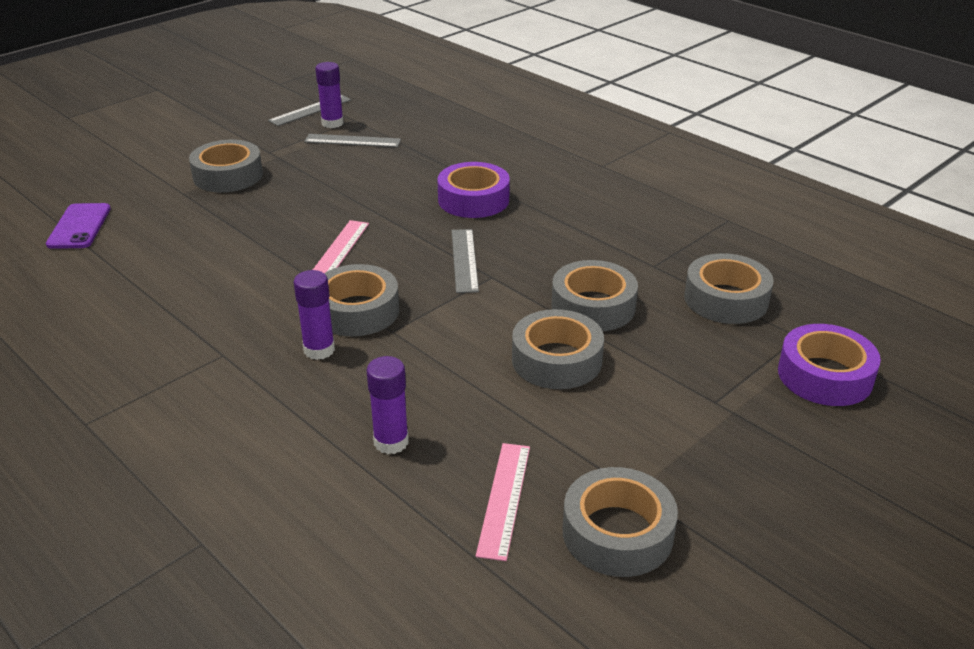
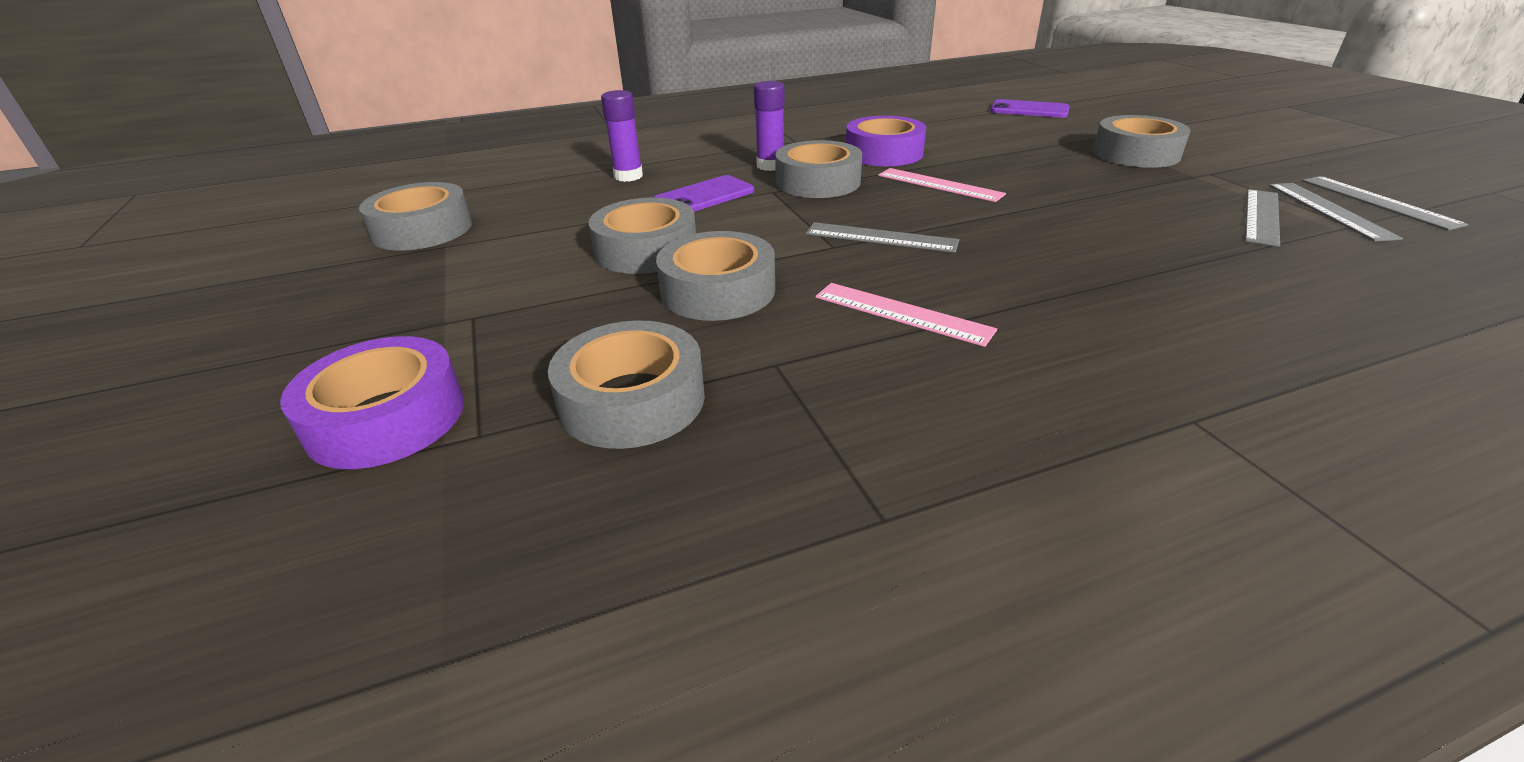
camera: 115 degrees right, 0 degrees up
(332, 123) = (1329, 210): purple glue stick -> grey ruler
(425, 367) = (704, 196): none -> purple phone
(473, 200) = (1048, 267): purple tape -> purple tape (884, 153)
(504, 499) = (517, 201): pink ruler -> pink ruler (902, 313)

